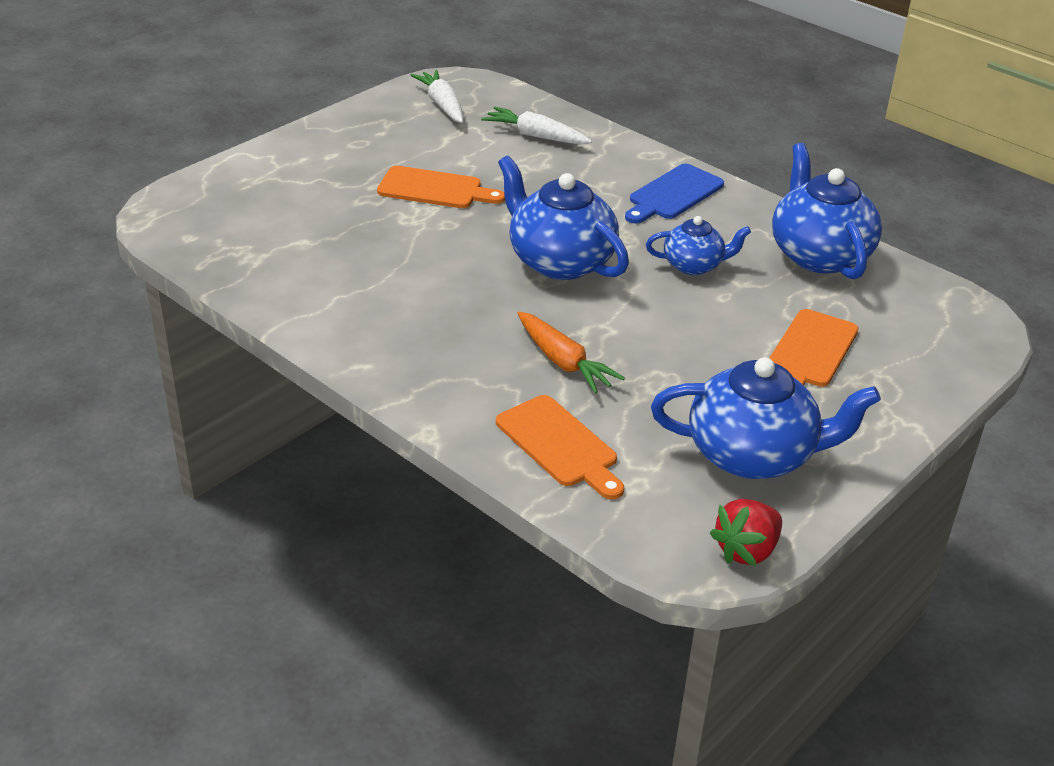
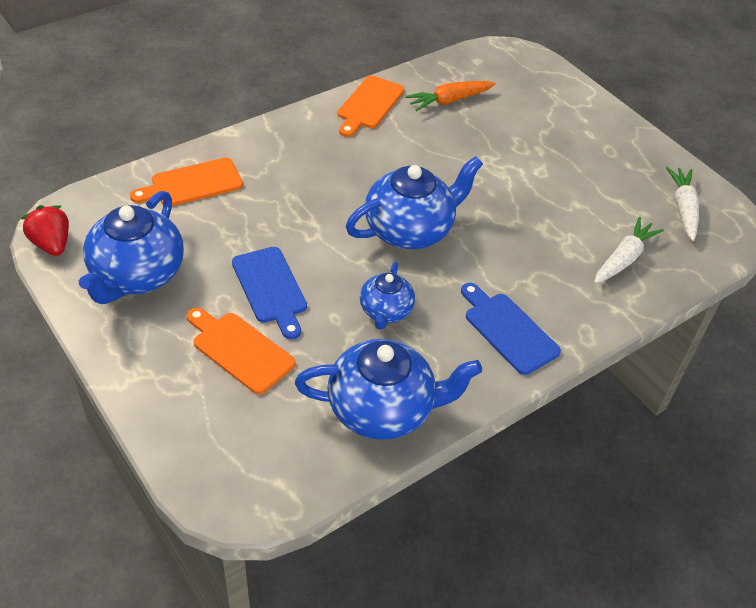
camera: 100 degrees right, 10 degrees up
(435, 189) = (531, 180): orange cutting board -> orange cutting board (369, 105)
(442, 105) = (683, 208): white carrot -> white carrot turned 75 degrees counterclockwise
(563, 362) = (279, 204): orange carrot -> orange carrot (449, 101)
(709, 346) = (270, 288): none -> blue cutting board

